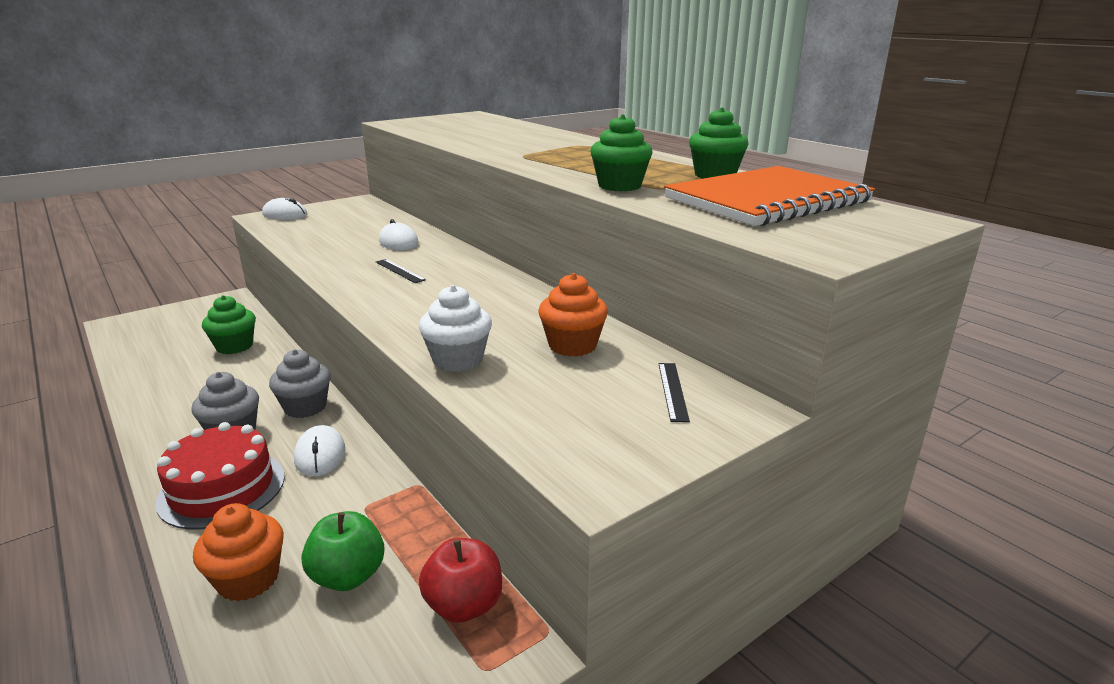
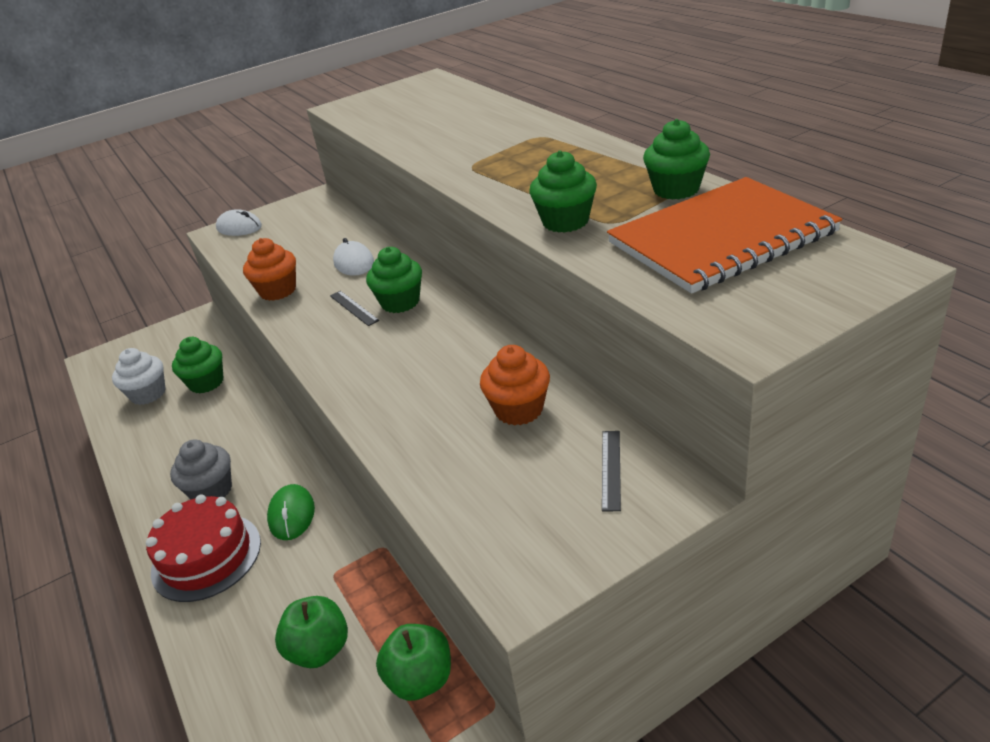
camera: 10 degrees right, 10 degrees up
(248, 579) = (235, 654): orange cupcake -> orange cupcake (278, 291)
(305, 407) = (276, 457): grey cupcake -> none
(320, 455) = (292, 515): white mouse -> green mouse
(446, 269) = (400, 302): none -> green cupcake
(458, 360) = (405, 435): white cupcake -> white cupcake (148, 394)
(464, 605) = (420, 679): red apple -> green apple

